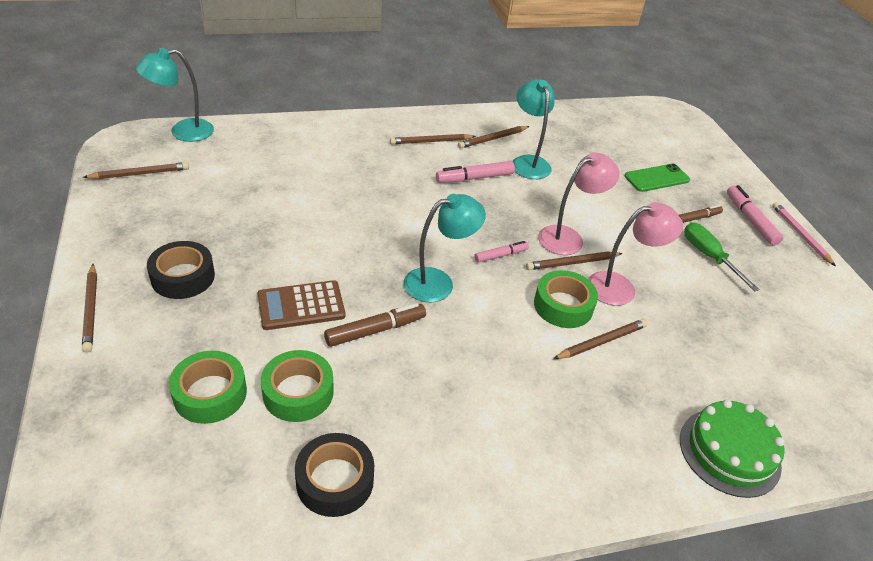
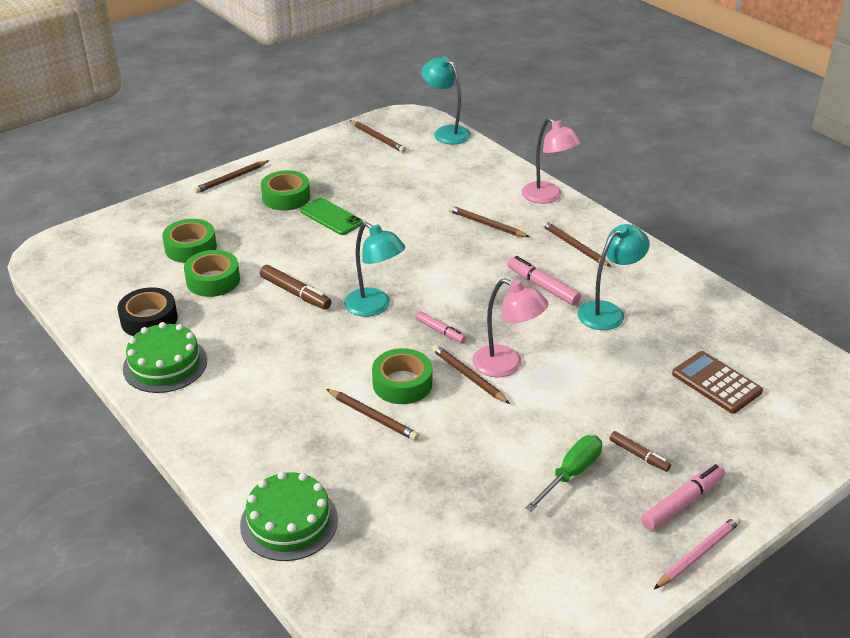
camera: 70 degrees right, 5 degrees down
(183, 277) = (286, 197): black tape -> green tape
(301, 306) = (295, 253): brown calculator -> brown calculator (716, 383)
(436, 488) = (165, 364): none -> green cake
(492, 139) = (623, 279): brown pencil -> brown pencil (486, 224)
(620, 287) = (460, 415): pink lamp -> pink lamp (547, 197)
(656, 178) = (685, 410): green phone -> green phone (331, 217)

